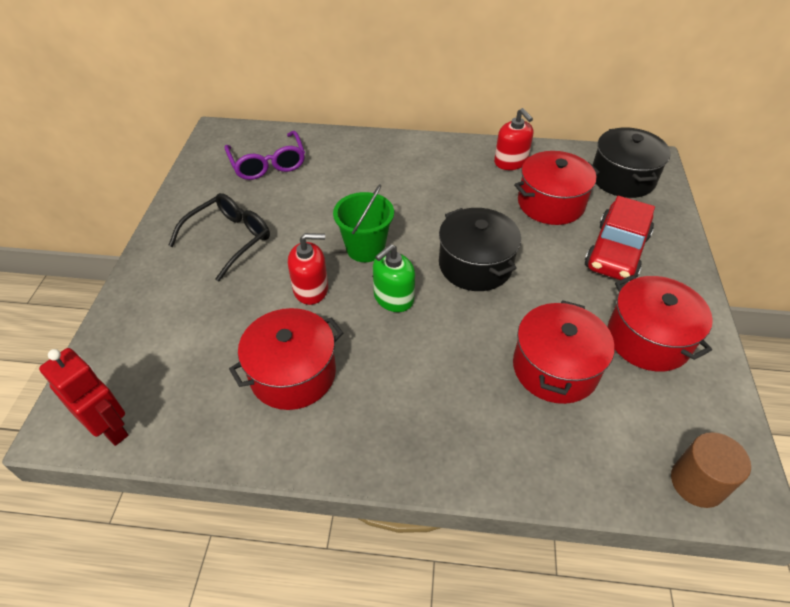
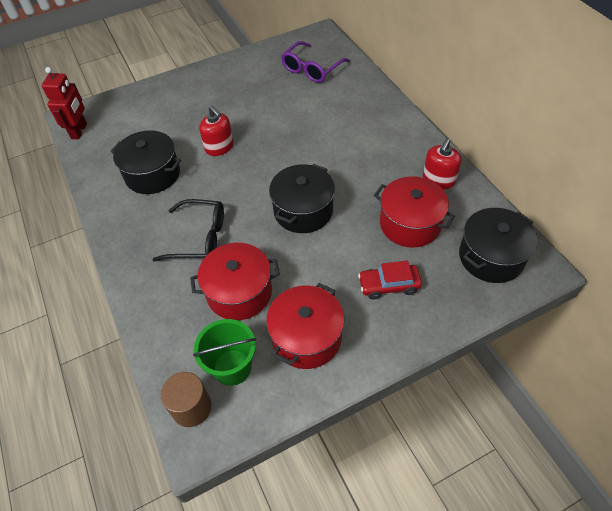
camera: 60 degrees right, 5 degrees up
(228, 240) = (231, 93): black glasses -> black glasses (198, 238)
(293, 374) = (152, 174): red pot -> black pot
(365, 248) = (273, 151): green bucket -> green bucket (232, 367)
(393, 298) = (240, 186): green soap dispenser -> none
(616, 251) = (389, 285): red car -> red car, size x0.65

